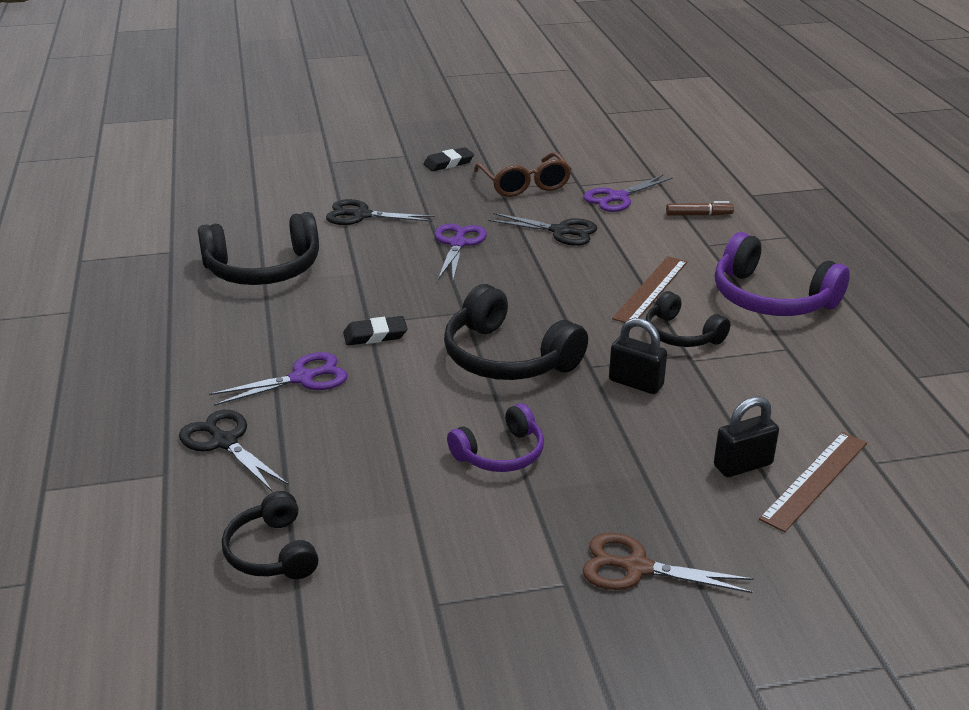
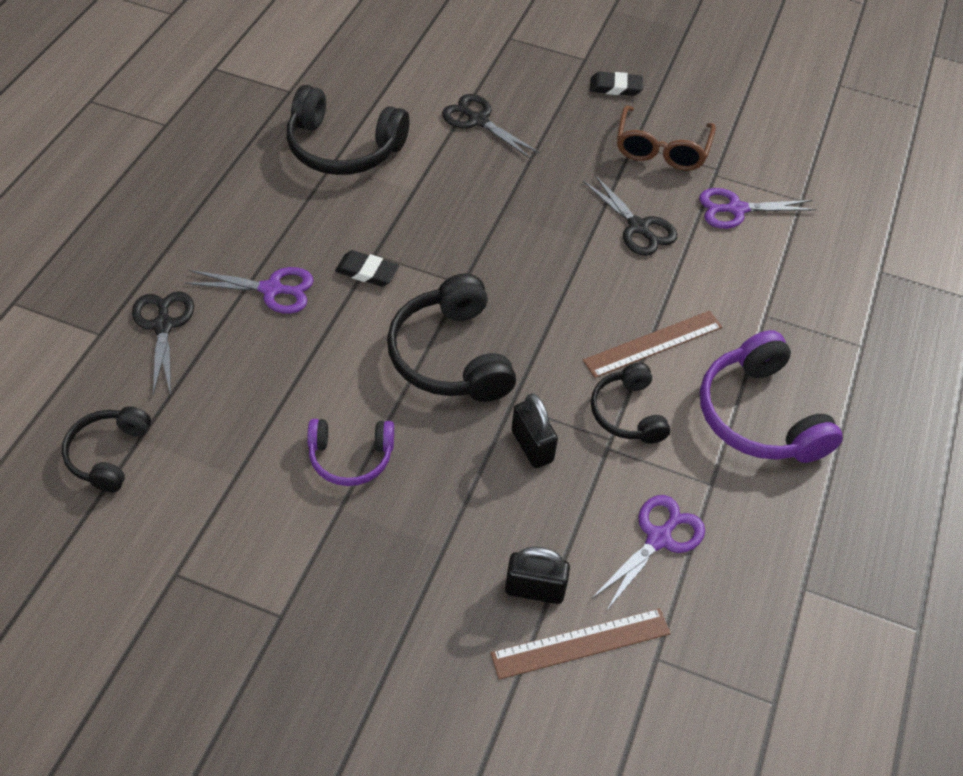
camera: 30 degrees right, 20 degrees up
(458, 244) = (530, 197): purple scissors -> purple scissors (658, 538)
(636, 568) = (347, 636): brown scissors -> none
(699, 215) = (796, 272): brown marker -> none

